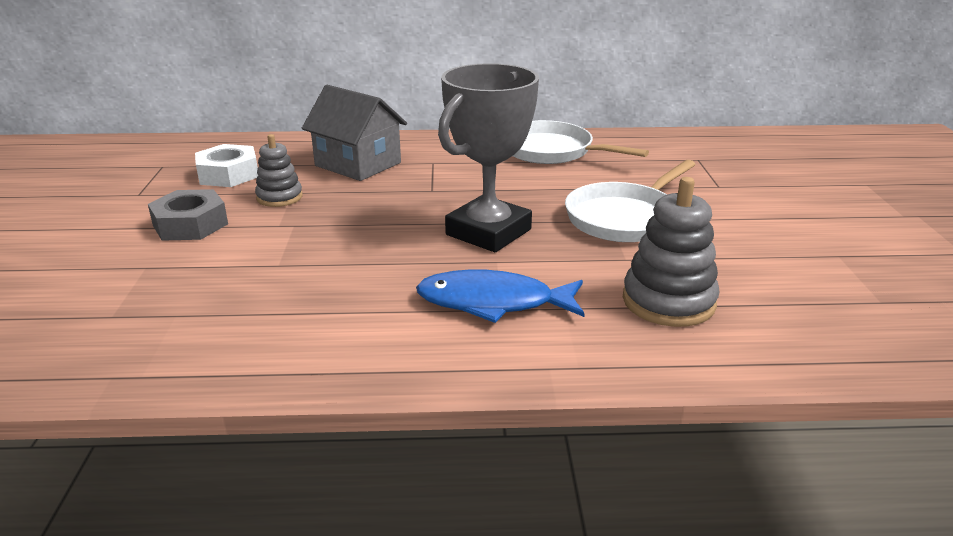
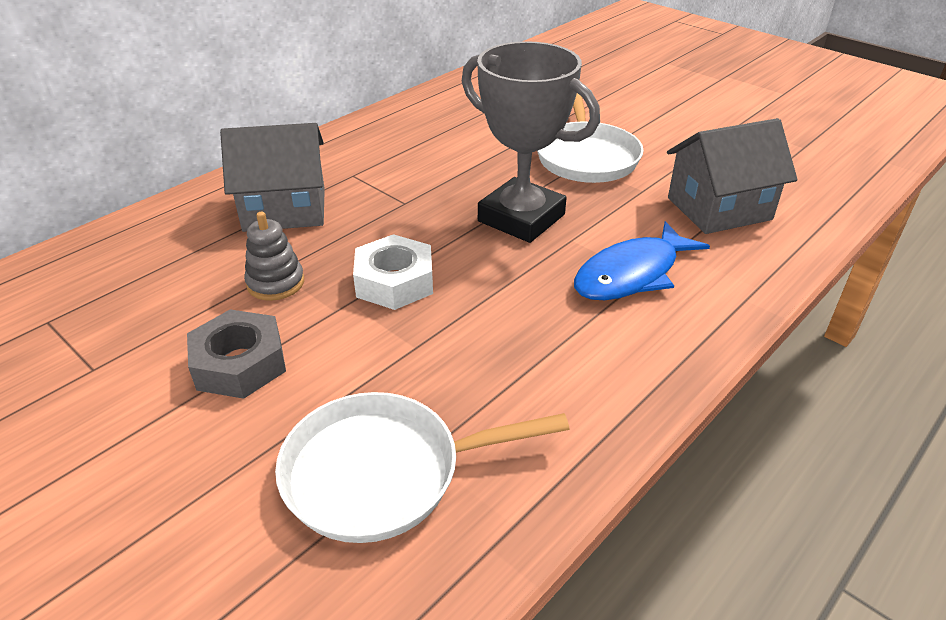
camera: 45 degrees left, 10 degrees up
(228, 174) = (161, 288): white nut -> white nut (395, 282)
(488, 232) = (521, 218): grey trophy -> grey trophy turned 45 degrees counterclockwise
(551, 151) = (431, 120): white pan -> white pan (383, 472)
(668, 301) = (719, 208): grey stacking toy -> grey house

